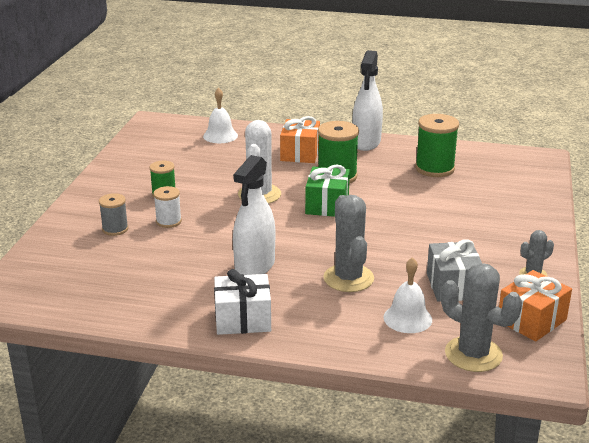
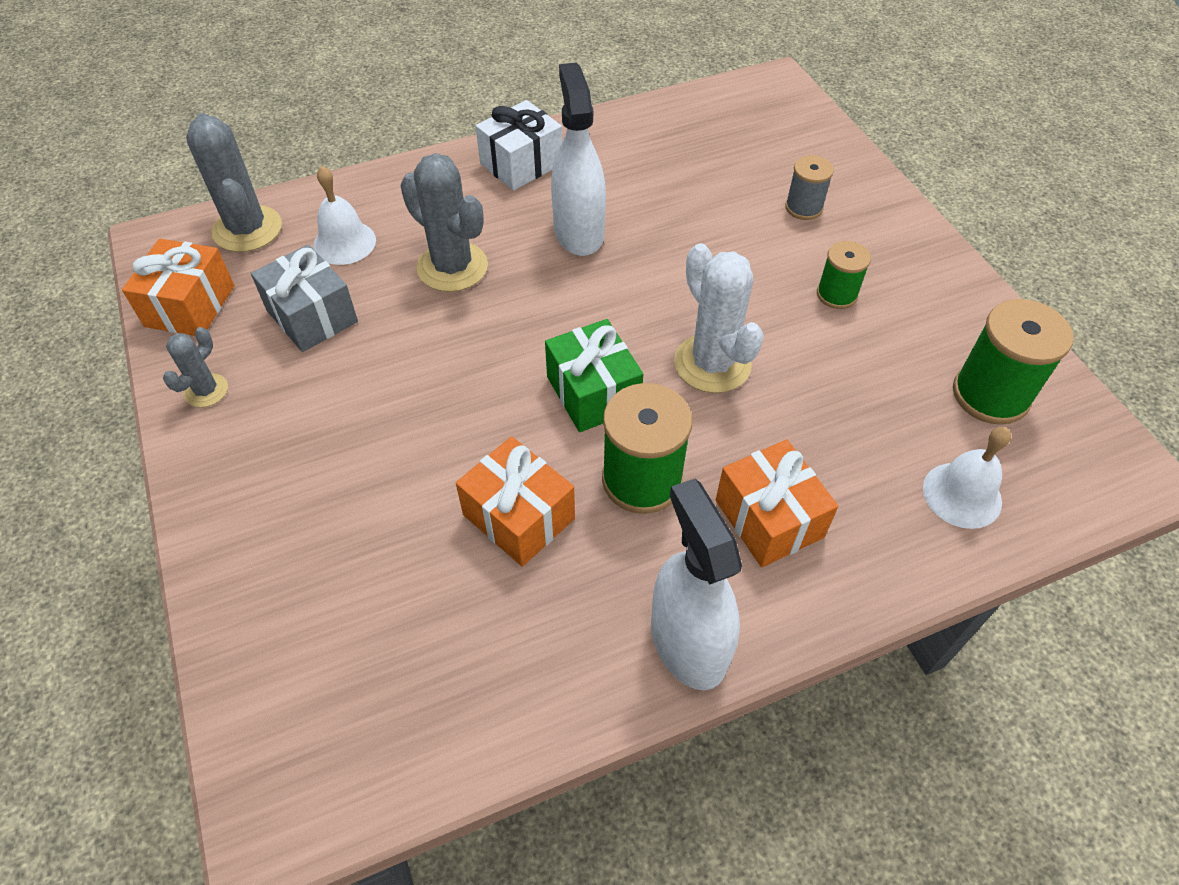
camera: 145 degrees right, 25 degrees up
(168, 221) = (762, 250): white spool -> none
(400, 184) = (519, 516): none -> orange gift
(434, 168) = (488, 614): green spool -> green spool (990, 395)
(473, 354) = (247, 229): grey cactus -> grey cactus turned 60 degrees clockwise

